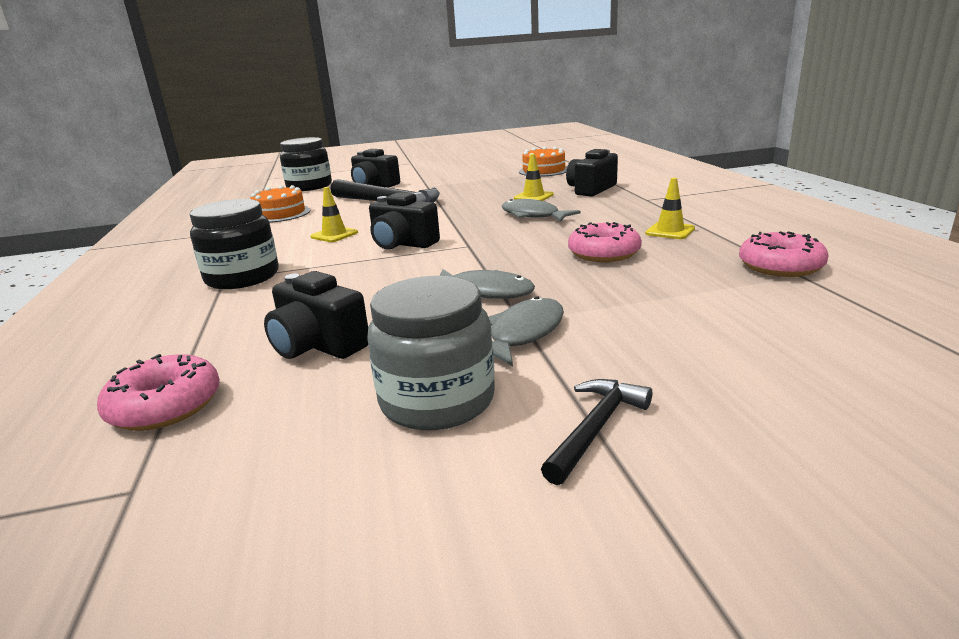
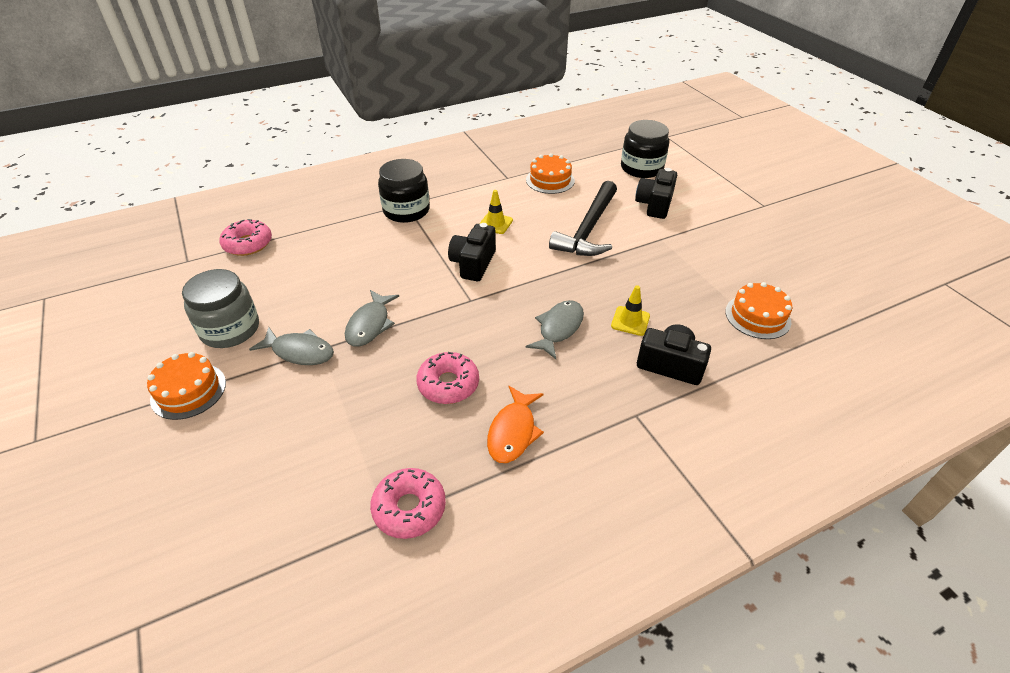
camera: 75 degrees right, 20 degrees up
(318, 345) = (300, 272): black camera -> none
(596, 428) = (188, 391): black hammer -> orange cake
(670, 231) = (513, 431): yellow traffic cone -> orange fish

